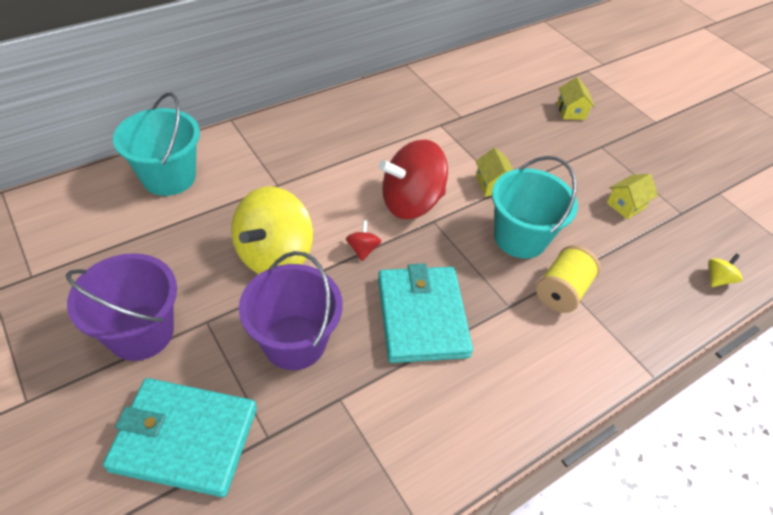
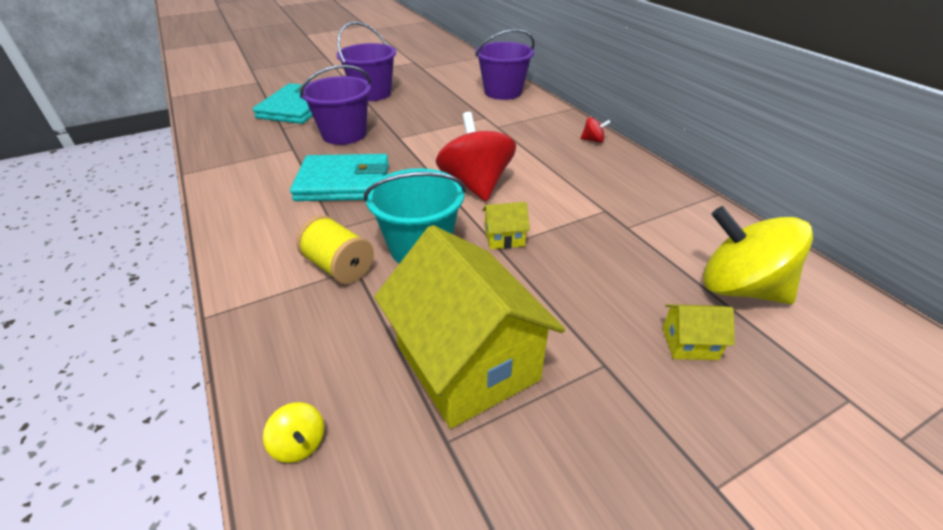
camera: 100 degrees right, 10 degrees down
(169, 177) = (503, 92): turquoise bucket -> purple bucket
(274, 255) = (423, 127): yellow spinning top -> yellow spinning top (739, 288)
(363, 249) = (421, 159): red spinning top -> red spinning top (593, 140)
(626, 205) = (467, 362): yellow house -> yellow house, size x2.42

